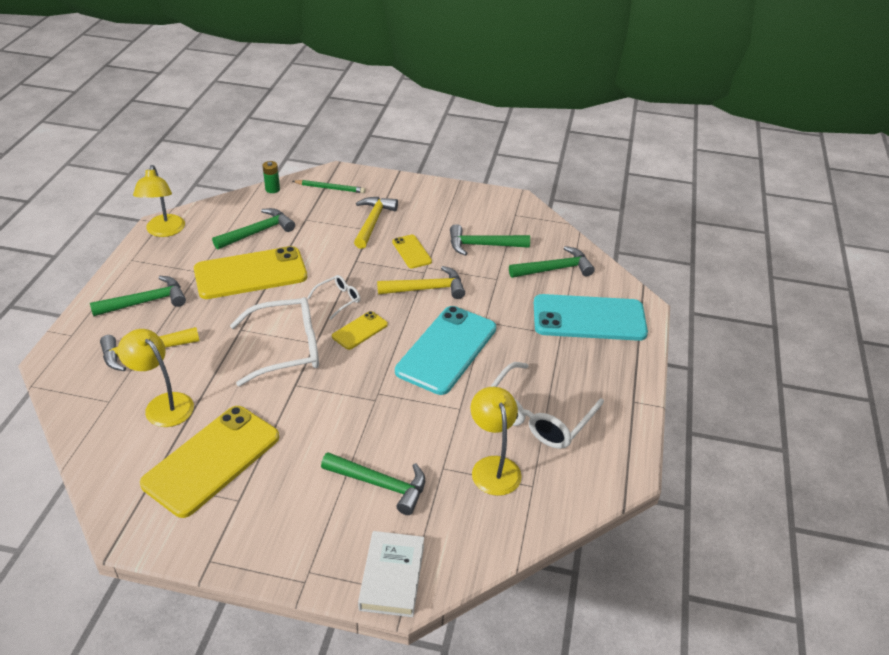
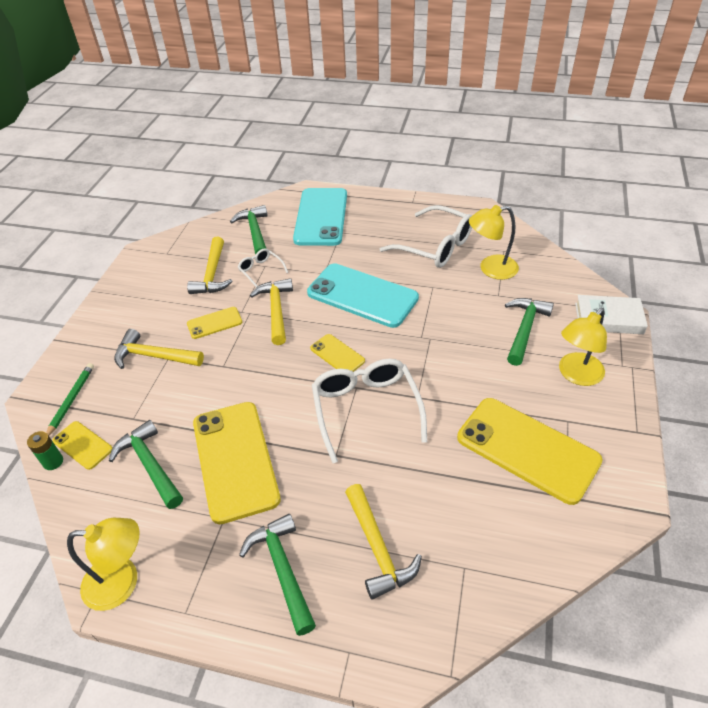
camera: 85 degrees left, 5 degrees up
(163, 404) = (460, 508): yellow lamp -> yellow lamp (576, 375)
(284, 199) = (83, 445): none -> yellow phone
(338, 299) = (288, 375): white glasses -> white glasses (261, 271)
(483, 245) = (212, 274): green hammer -> yellow hammer

